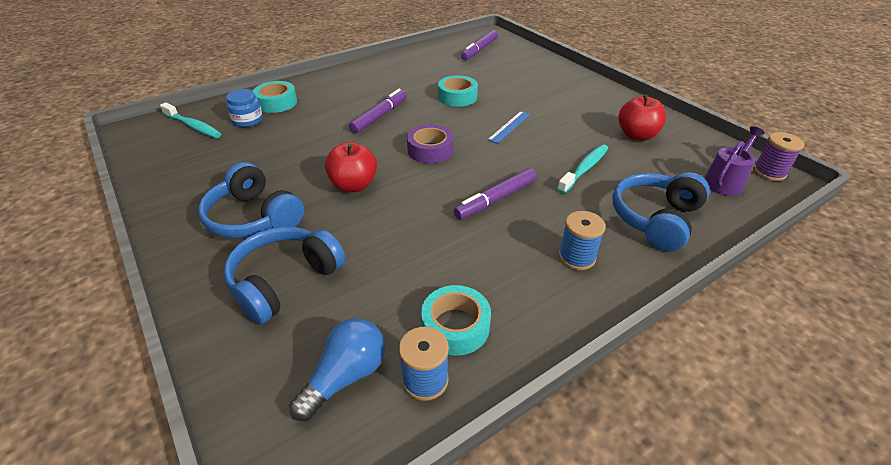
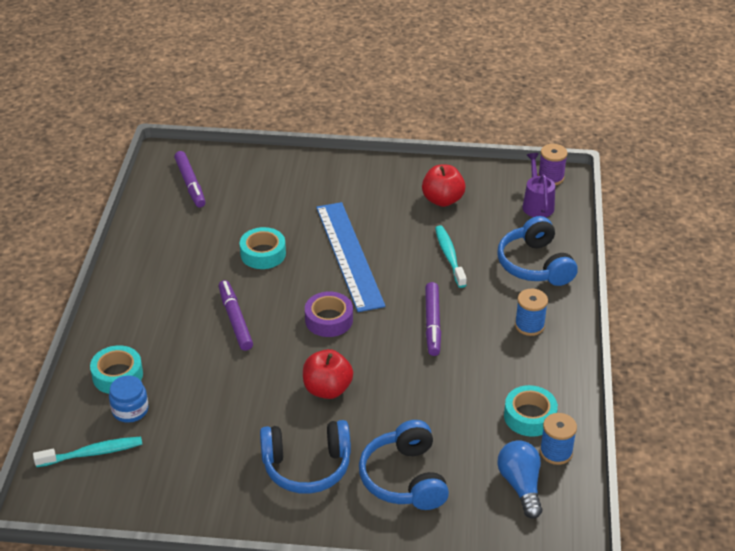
camera: 50 degrees left, 0 degrees up
(509, 127) = (349, 255): blue ruler -> blue ruler, size x2.27

